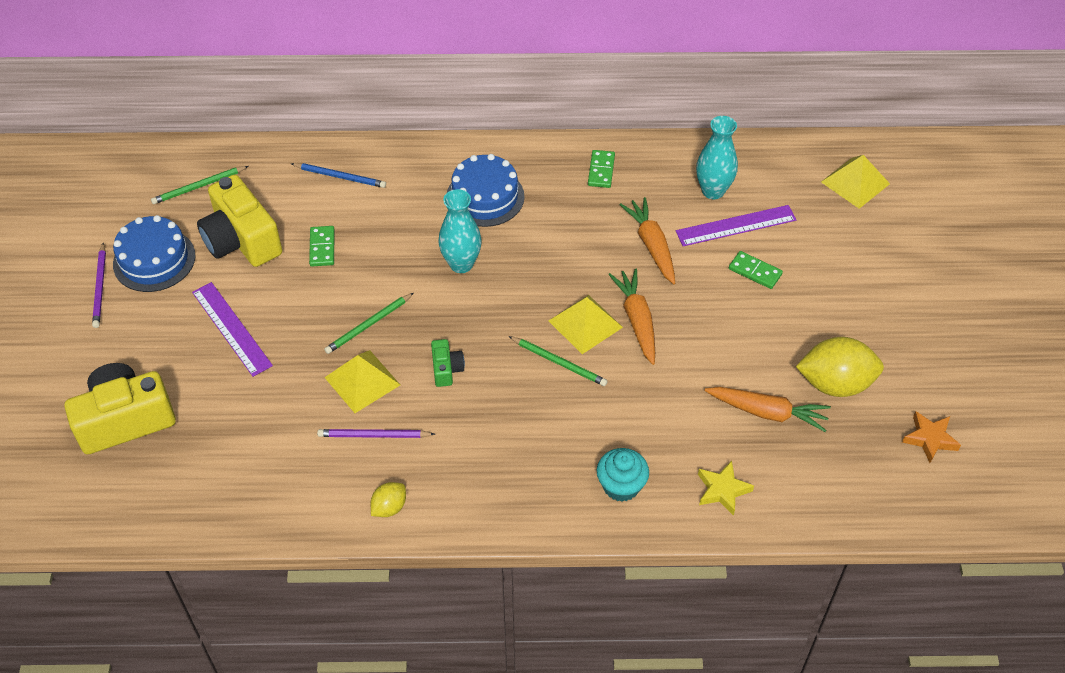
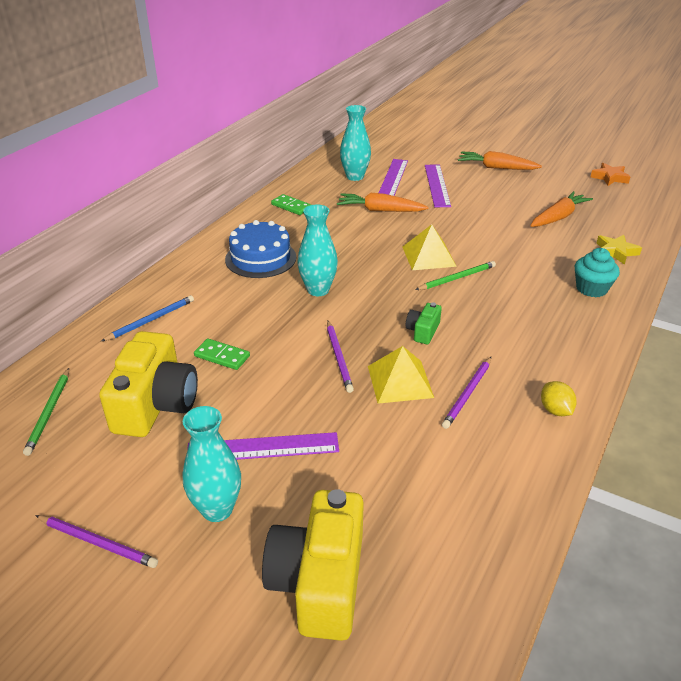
camera: 60 degrees left, 15 degrees down
(154, 260) = (109, 480): blue cake -> none
(159, 333) = (217, 509): none -> turquoise vase
(241, 240) = (156, 404): yellow camera -> yellow camera turned 75 degrees counterclockwise
(368, 325) = (339, 358): green pencil -> purple pencil
(446, 369) = (423, 331): green camera -> green camera turned 90 degrees counterclockwise
(637, 320) = (443, 236): orange carrot -> orange carrot (496, 168)
(755, 271) = (437, 185): green domino -> purple ruler
(835, 383) = (549, 190): yellow lemon -> none
(855, 182) = (396, 137): yellow pyramid -> none

